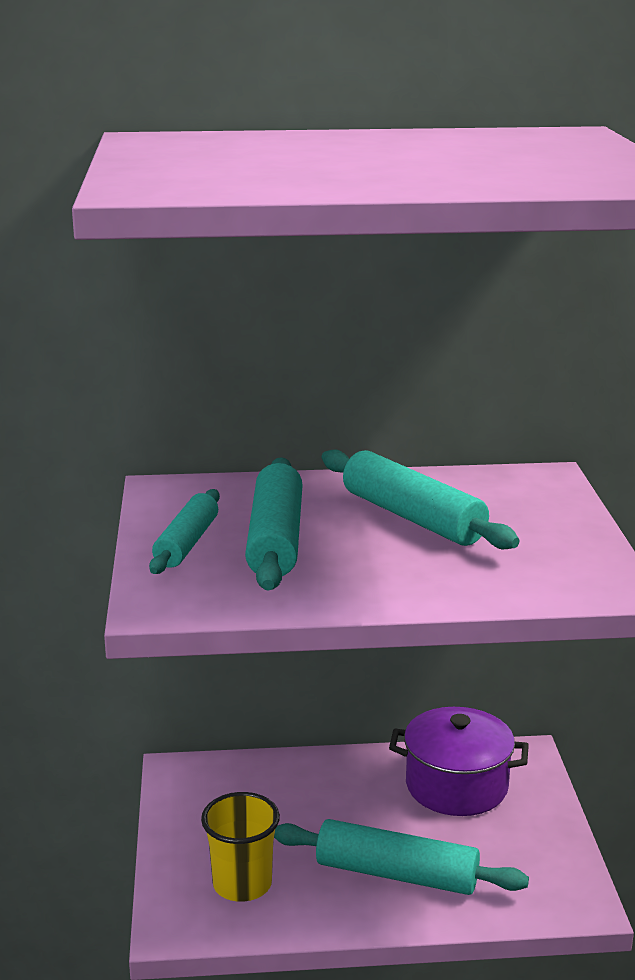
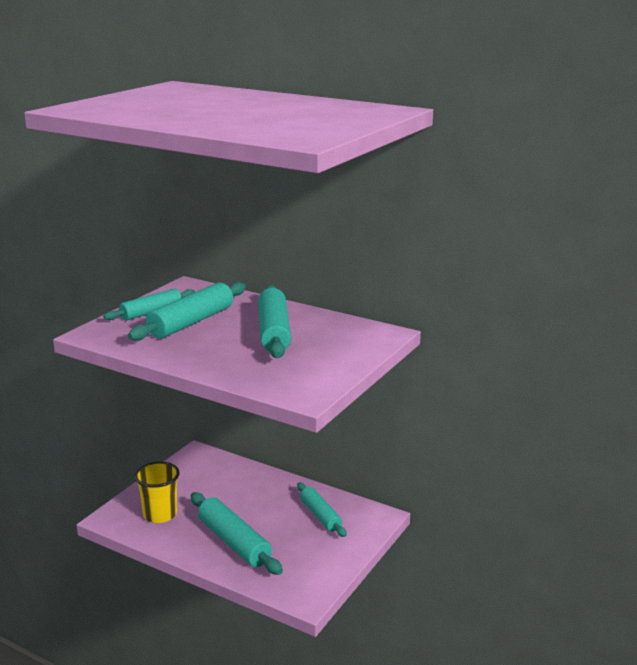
camera: 35 degrees right, 0 degrees up
(456, 786) = (320, 515): purple pot -> turquoise rolling pin

